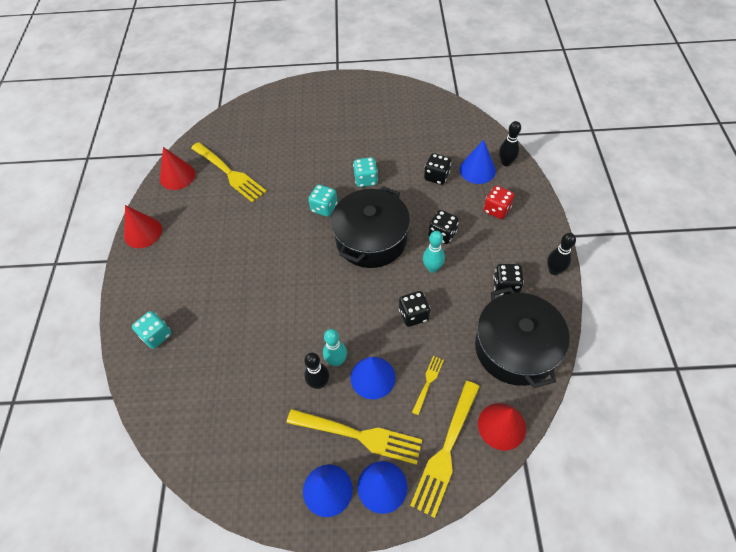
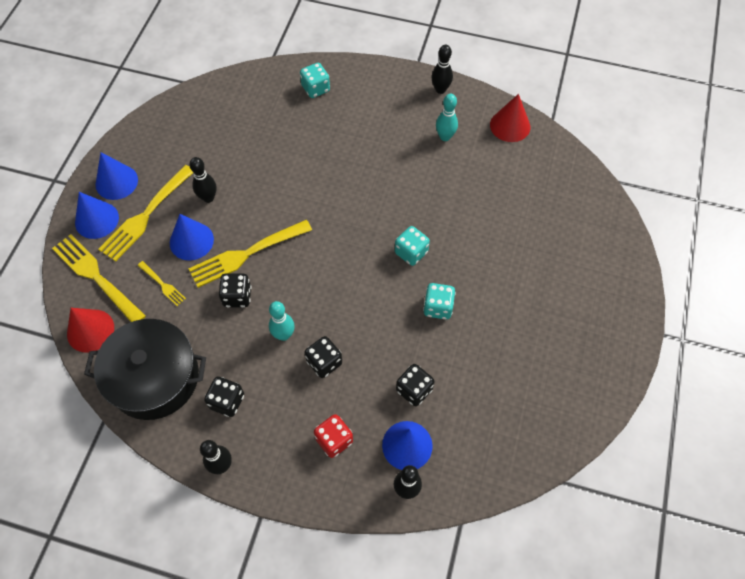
camera: 105 degrees right, 5 degrees up
(143, 232) = (440, 89): red cone -> black bowling pin
(229, 173) = (498, 172): yellow fork -> yellow fork (247, 253)
(336, 361) = (222, 216): turquoise bowling pin -> turquoise bowling pin (445, 137)
(371, 239) = (348, 287): black pot -> none

